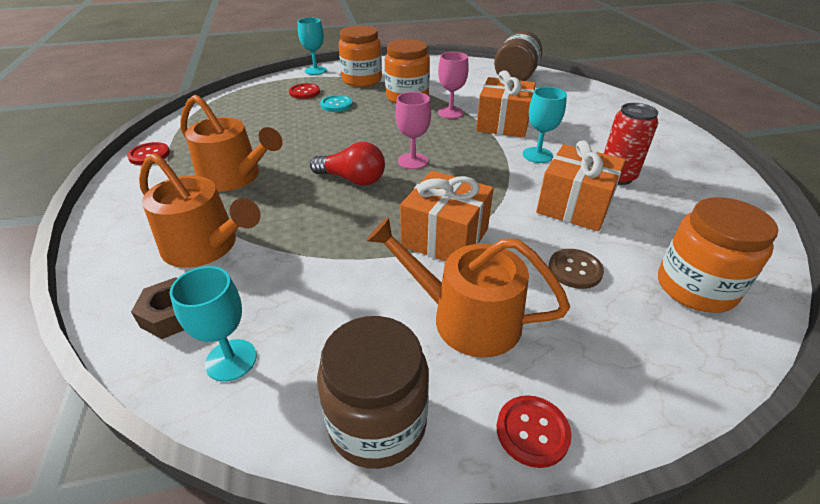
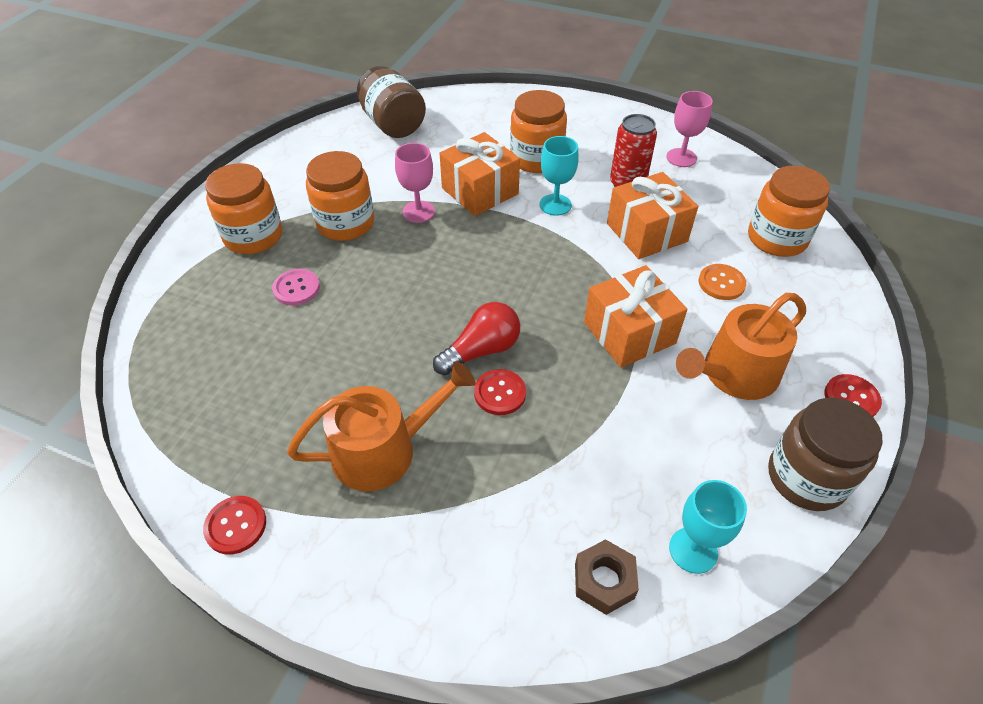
camera: 55 degrees left, 10 degrees up
(206, 247) = (509, 521): orange watering can -> none
(304, 92) = (225, 302): red button -> red button (500, 393)
(315, 70) = (168, 263): turquoise goblet -> none
(336, 105) = (296, 288): turquoise button -> pink button
(413, 161) = (488, 289): pink goblet -> pink goblet (681, 158)
(573, 131) = (536, 159): none -> orange jar
(575, 270) = (721, 283): brown button -> orange button

